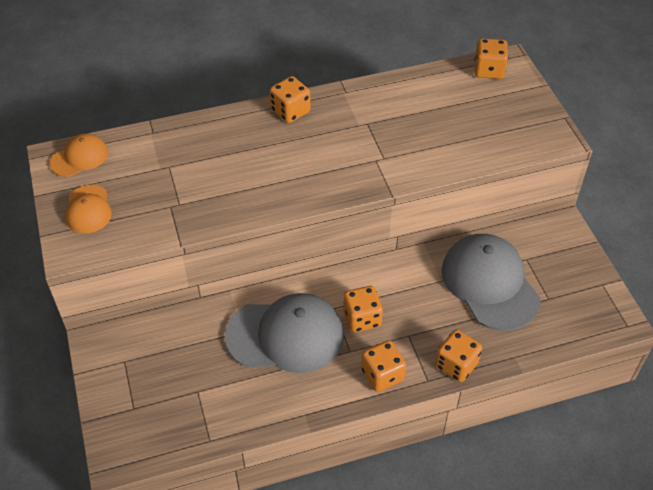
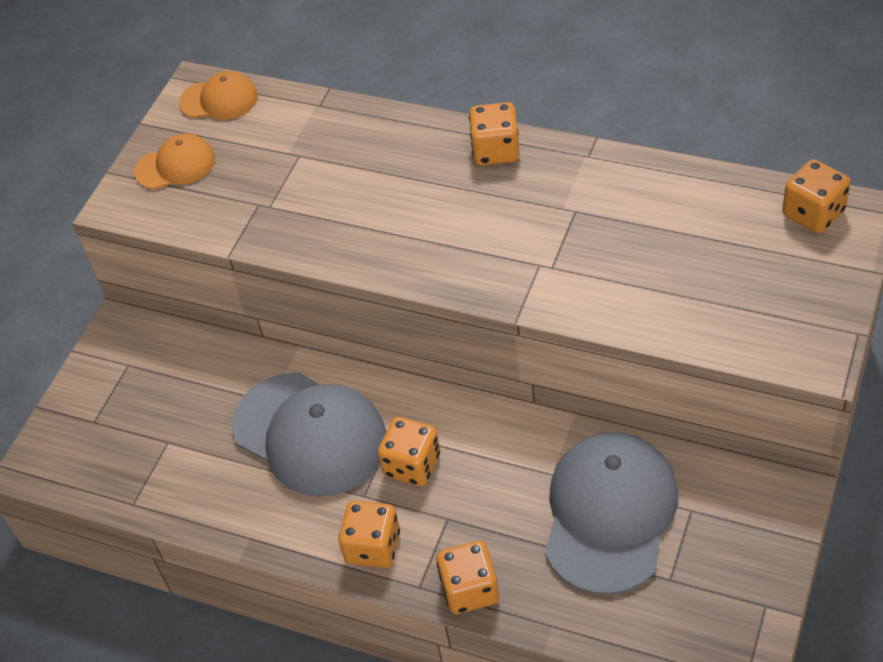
camera: 45 degrees right, 0 degrees up
(88, 209) = (175, 165): orange cap -> orange cap turned 135 degrees counterclockwise

